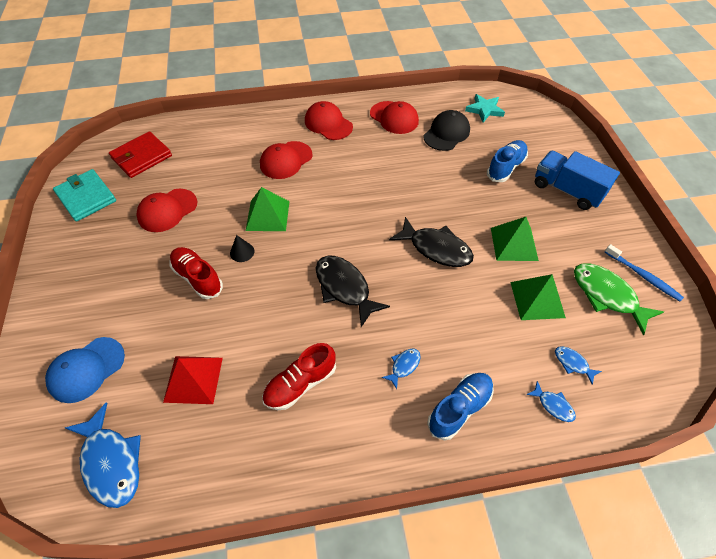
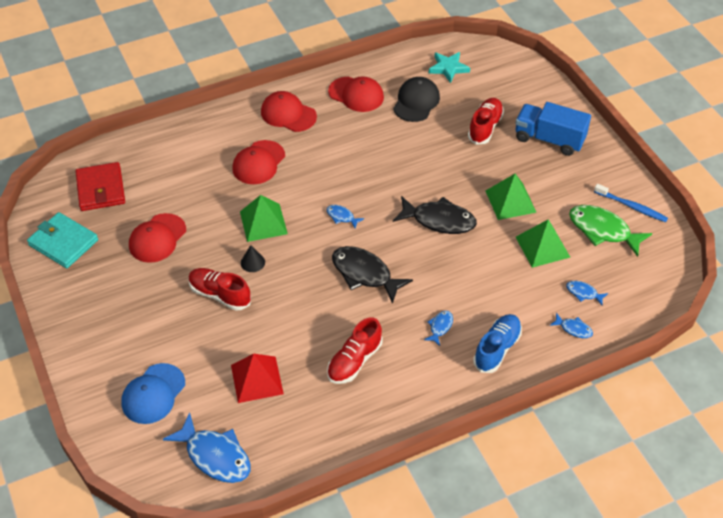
camera: 15 degrees left, 5 degrees down
(142, 157) = (101, 189): red wallet -> red wallet turned 45 degrees counterclockwise
(342, 225) = (342, 217): none -> blue fish
(505, 167) = (485, 127): blue shoe -> red shoe

